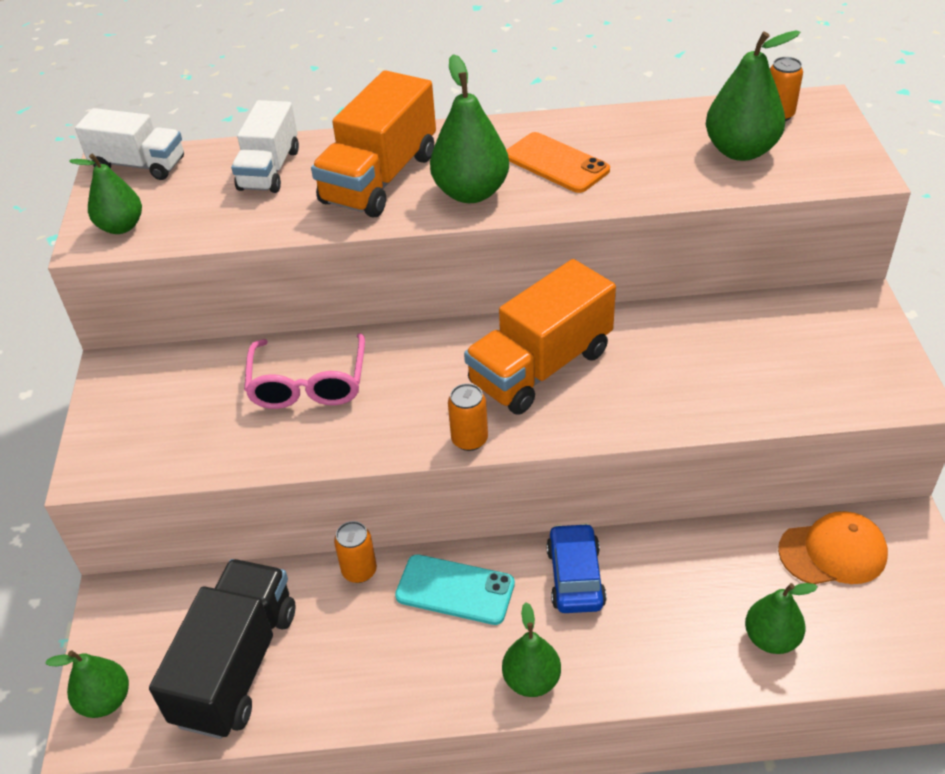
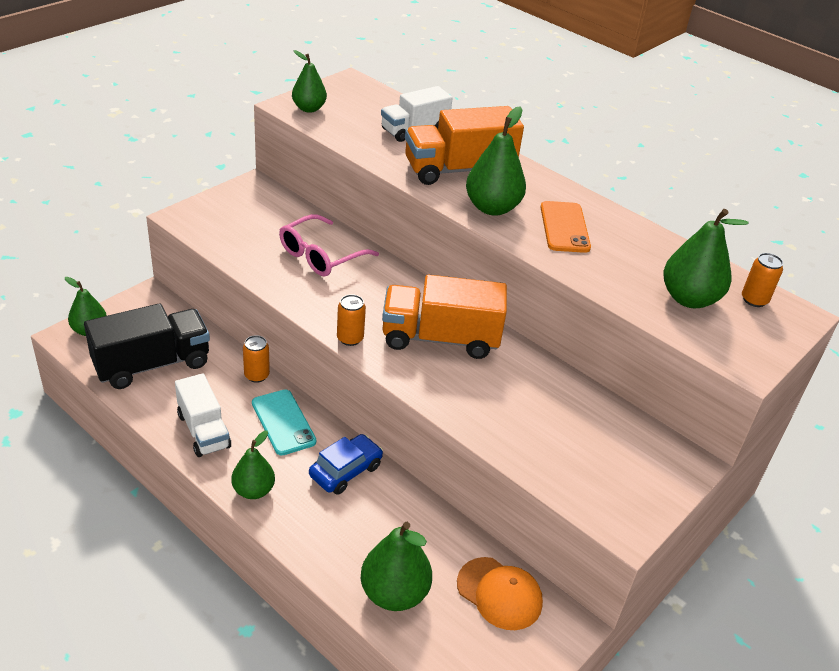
camera: 40 degrees right, 5 degrees down
(139, 165) = (361, 89): white truck -> white truck (203, 431)
(771, 638) = (394, 593): green pear -> green pear, size x1.52

